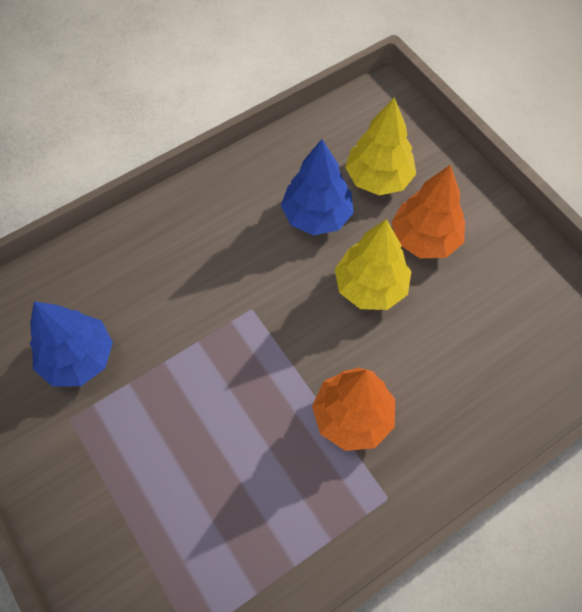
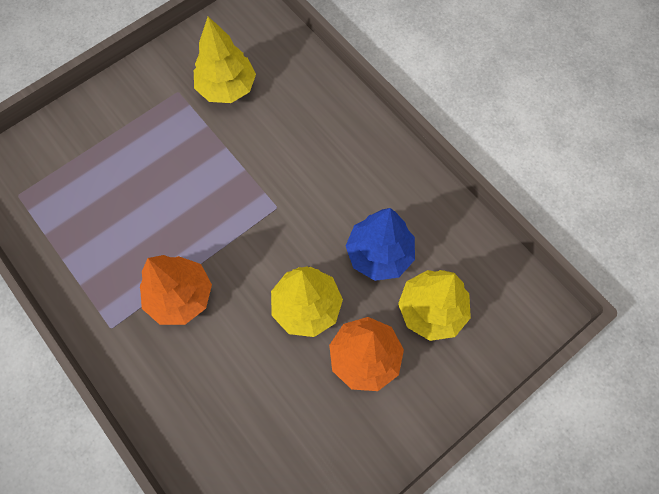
camera: 85 degrees right, 5 degrees up
(78, 358) = (227, 88): blue tree -> yellow tree

